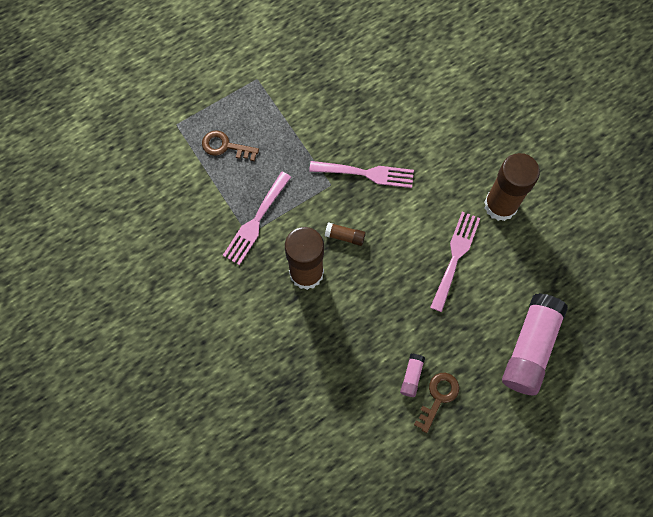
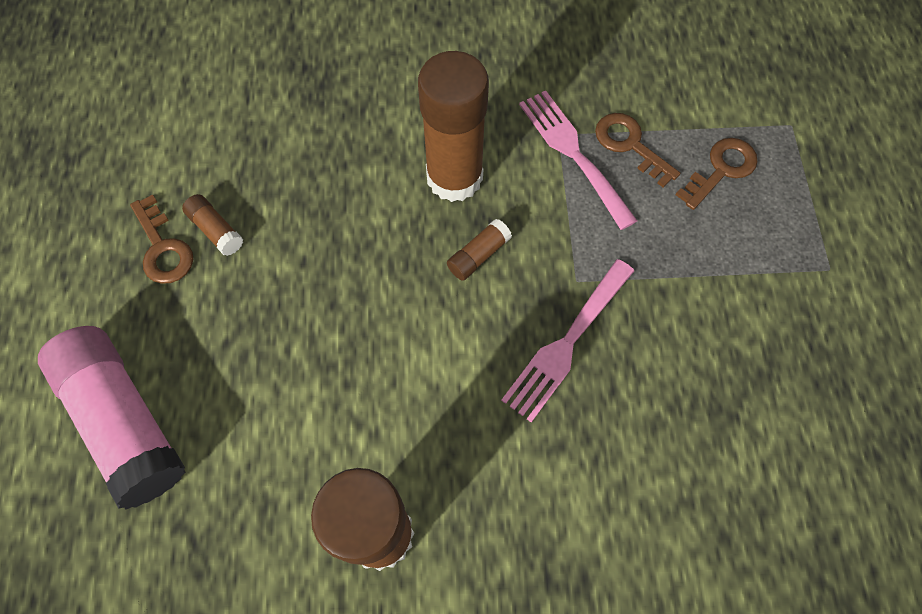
camera: 120 degrees right, 5 degrees down
(234, 196) = (630, 145): none -> brown key
(411, 376) = (216, 230): pink glue stick -> brown glue stick
(455, 256) = (342, 398): pink fork -> none

